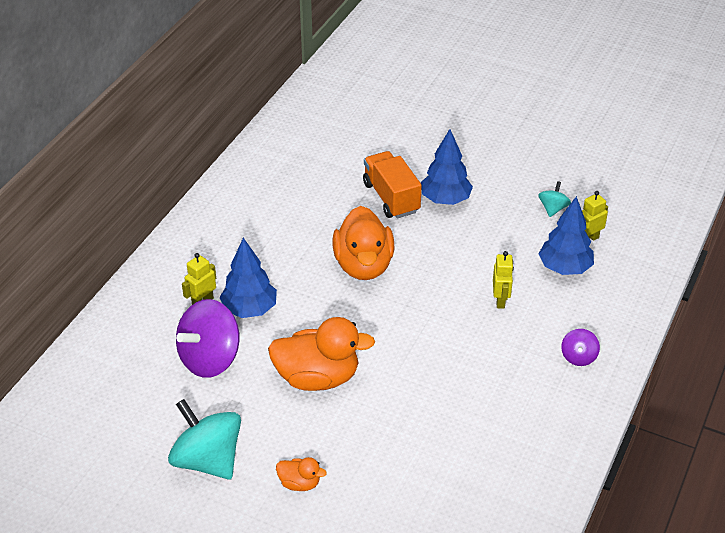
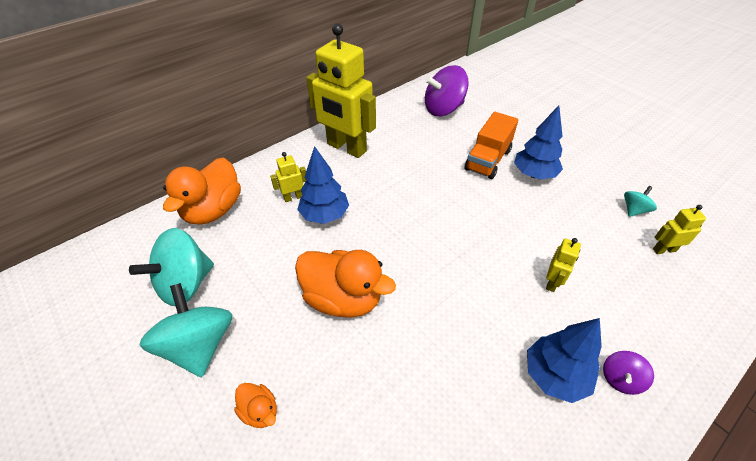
camera: 25 degrees right, 5 degrees up
(151, 419) = (186, 284): none -> turquoise spinning top
(210, 359) = (267, 247): purple spinning top -> purple spinning top (443, 109)
(225, 229) = (346, 148): none -> yellow robot
(363, 265) = (438, 208): orange duck -> orange duck (213, 210)
(391, 198) = (488, 160): orange truck -> orange truck turned 150 degrees counterclockwise
(564, 268) = (630, 271): blue tree -> blue tree (554, 375)

